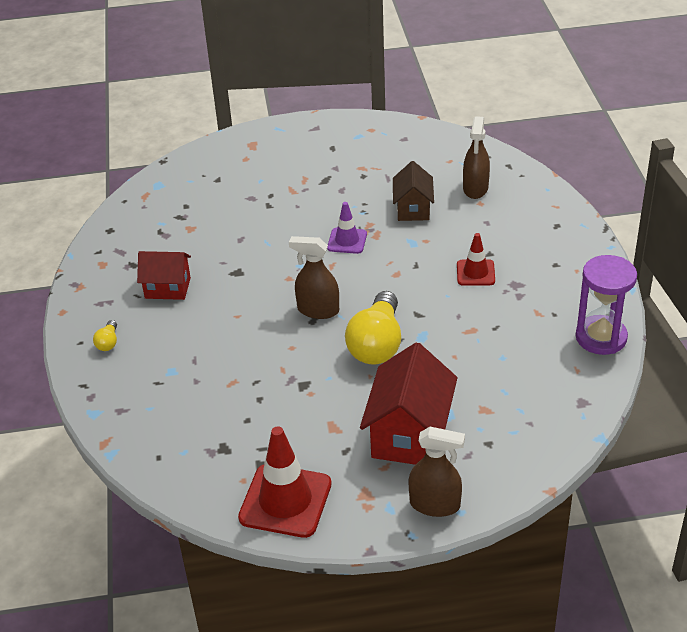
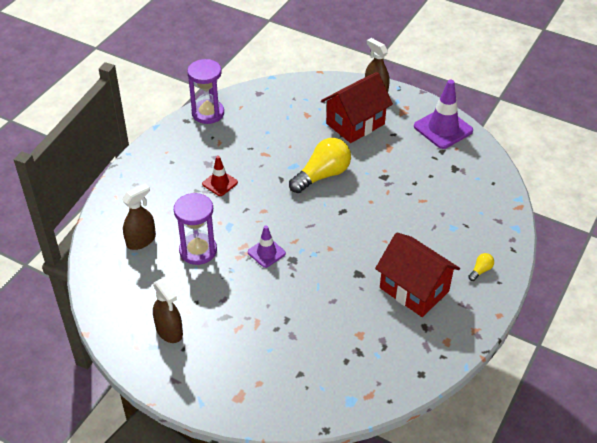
camera: 145 degrees left, 5 degrees up
(167, 288) = (414, 289): red house -> red house, size x1.64
(285, 501) = (443, 129): red traffic cone -> purple traffic cone
(318, 310) = (334, 215): brown spray bottle -> brown spray bottle (169, 331)
(413, 209) = (198, 250): brown house -> purple hourglass

